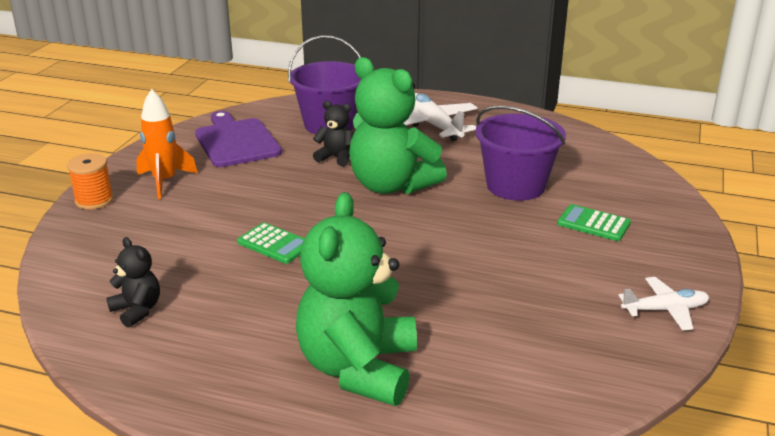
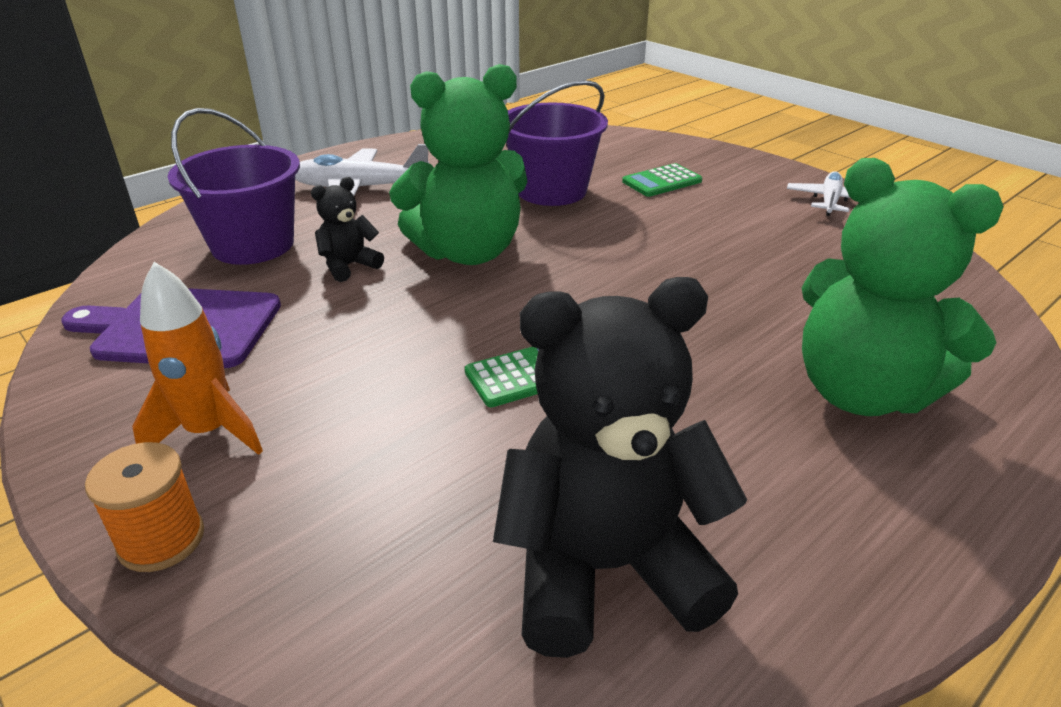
camera: 60 degrees left, 5 degrees up
(137, 310) = (605, 569): black teddy bear -> black teddy bear, size x2.17

